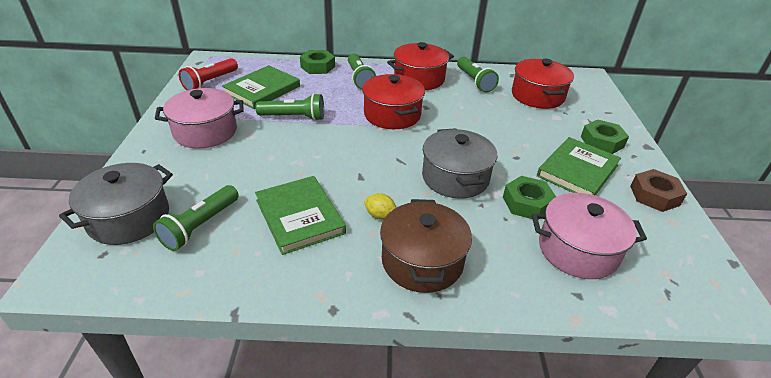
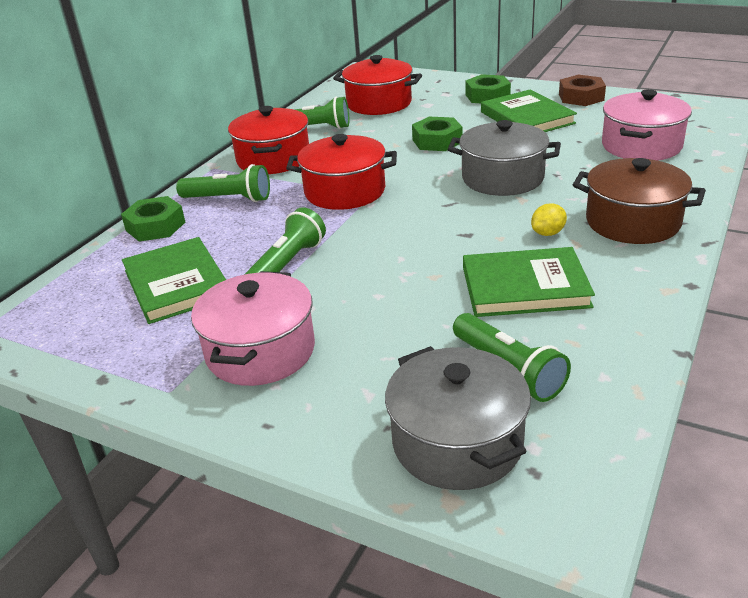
camera: 60 degrees left, 5 degrees down
(210, 82) = (91, 336): red flashlight -> none
(527, 203) = (565, 152): green nut -> green nut (437, 141)

